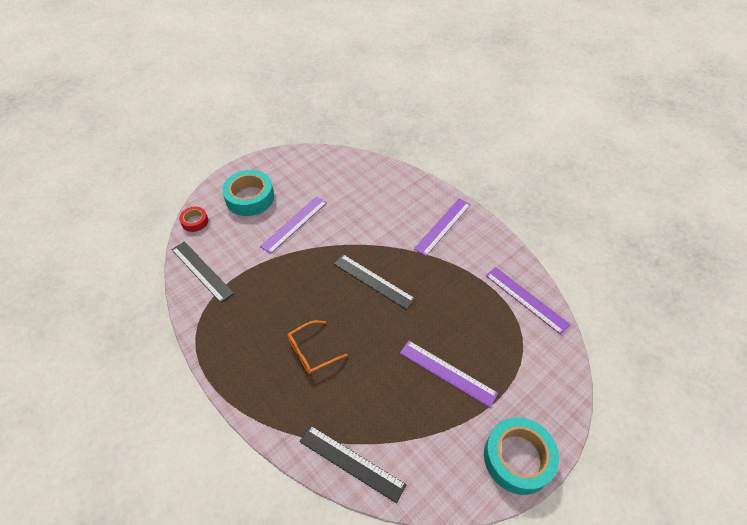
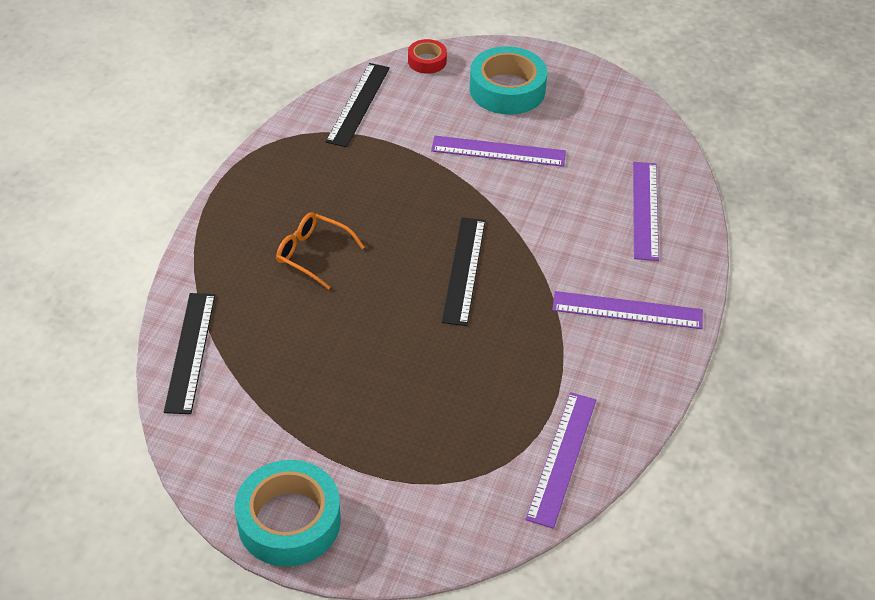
camera: 60 degrees right, 5 degrees down
(447, 373) = (370, 403): purple ruler -> purple ruler (645, 210)

